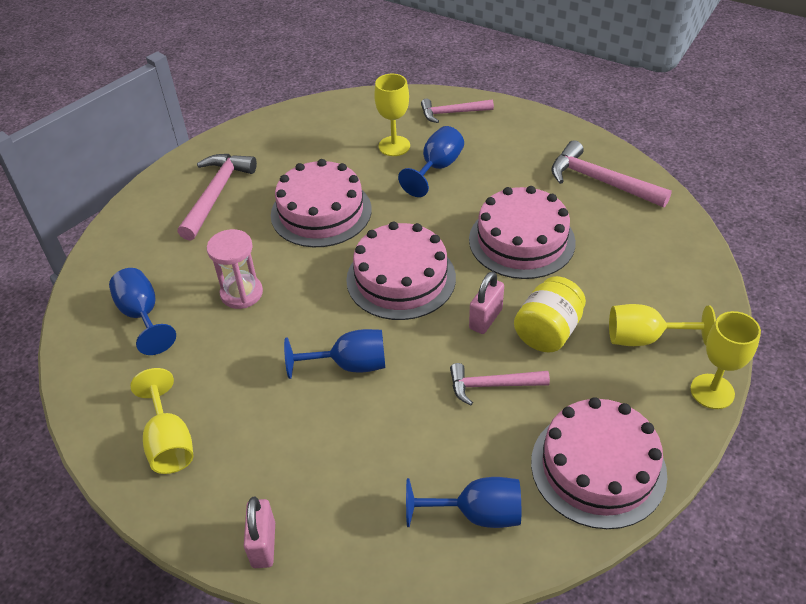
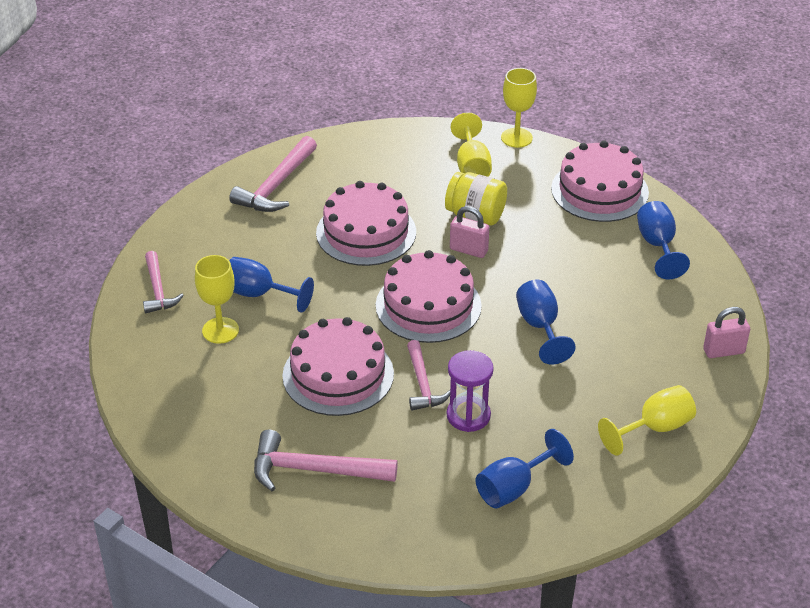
camera: 100 degrees left, 5 degrees down
(241, 293) = (468, 416): pink hourglass -> purple hourglass
(492, 385) = (540, 243): pink hammer -> pink hammer (422, 384)

